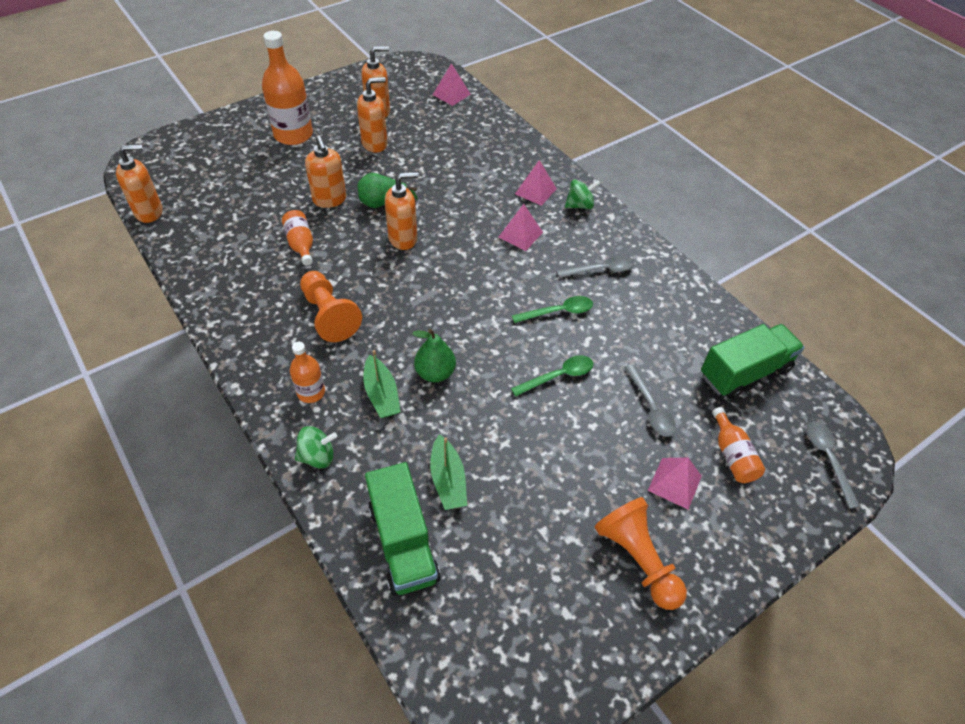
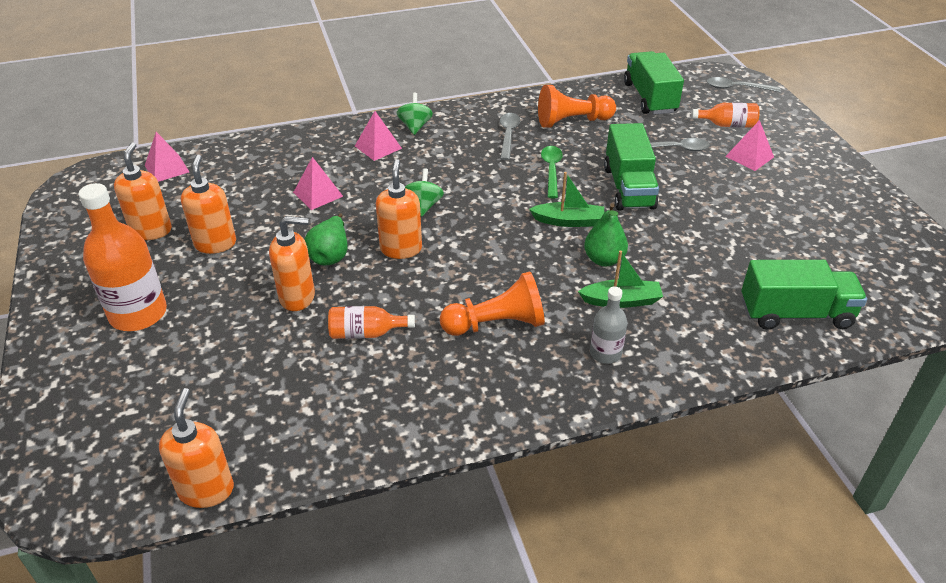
camera: 70 degrees left, 10 degrees down
(311, 392) = (605, 353): orange bottle -> grey bottle
(318, 456) = (691, 359): green spinning top -> green spinning top (424, 205)
(448, 480) = (732, 274): green boat -> green boat (569, 221)
(520, 234) = (437, 169): pink pyramid -> pink pyramid (318, 194)
(558, 376) = (628, 187): green spoon -> green truck
(637, 559) = (816, 190): orange pawn -> orange pawn (572, 121)

